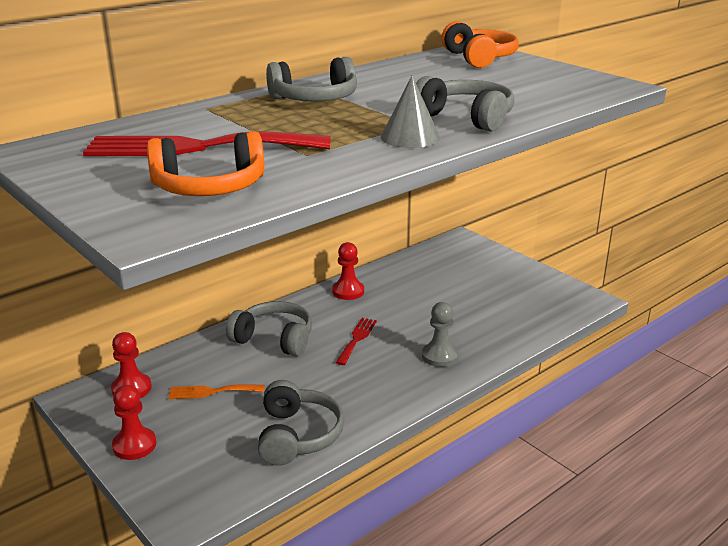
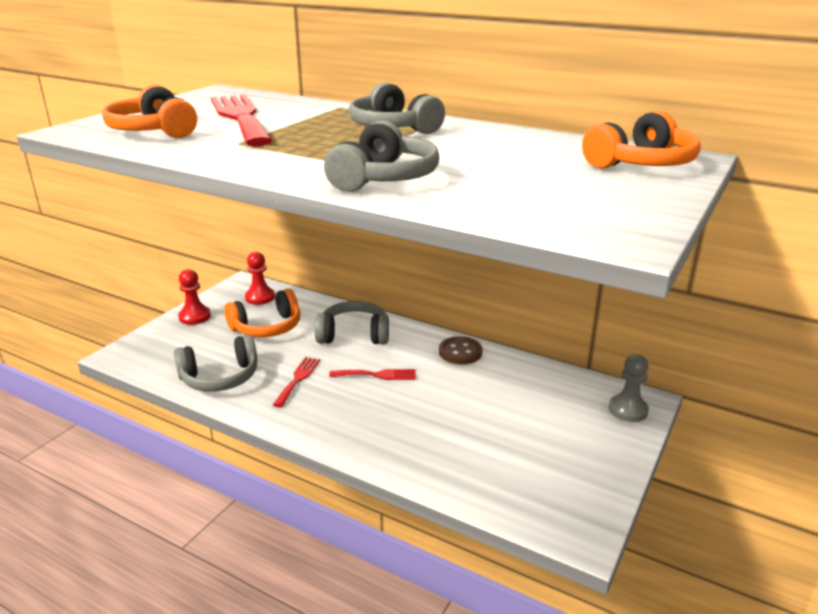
camera: 70 degrees right, 0 degrees up
(211, 392) = (267, 327): orange fork -> orange headphones
(274, 339) = (354, 335): grey headphones -> grey headphones turned 90 degrees counterclockwise
(335, 384) = (298, 379): none -> red fork
(348, 291) = (460, 352): red pawn -> brown button
(410, 137) = (303, 165): grey cone -> none
(439, 356) = (372, 429): grey pawn -> grey pawn (628, 410)

